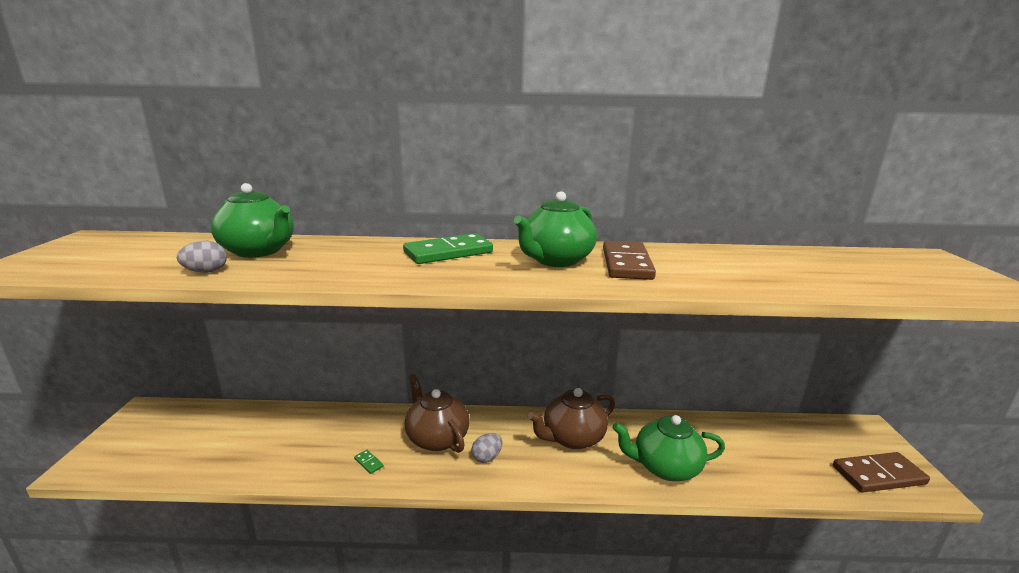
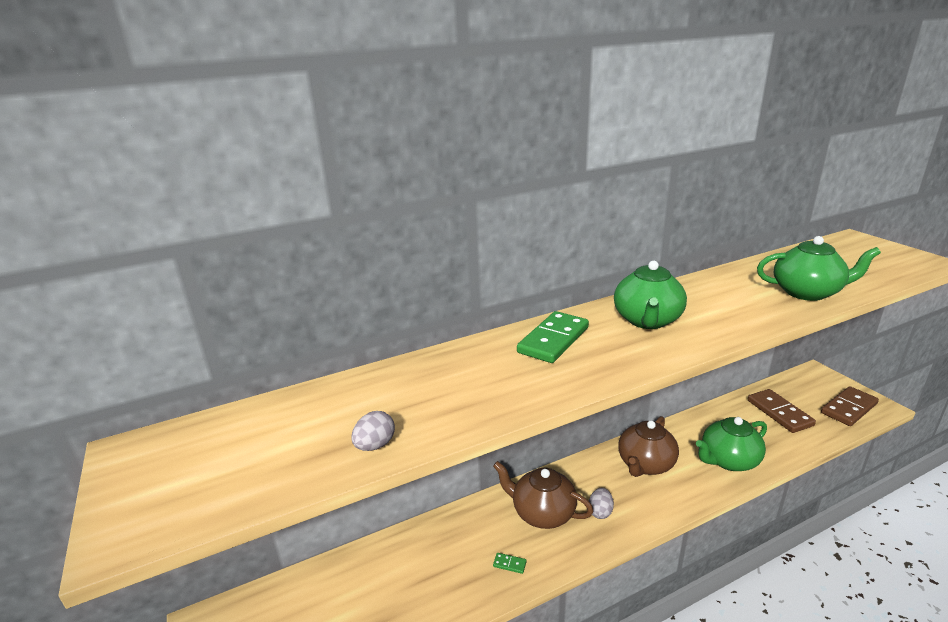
camera: 25 degrees left, 5 degrees up
(259, 251) = (377, 399): green teapot -> green teapot (807, 292)
(626, 264) = (699, 307): brown domino -> brown domino (779, 413)

